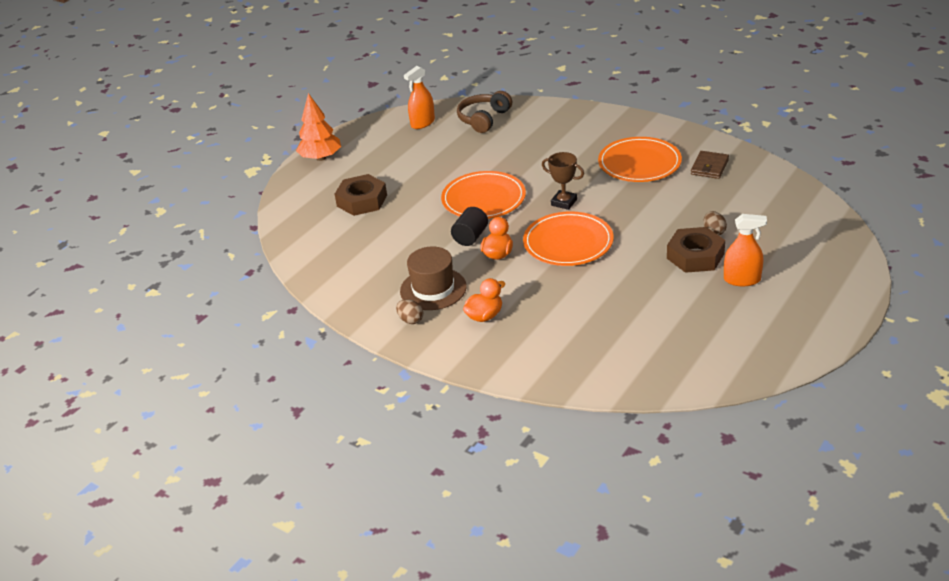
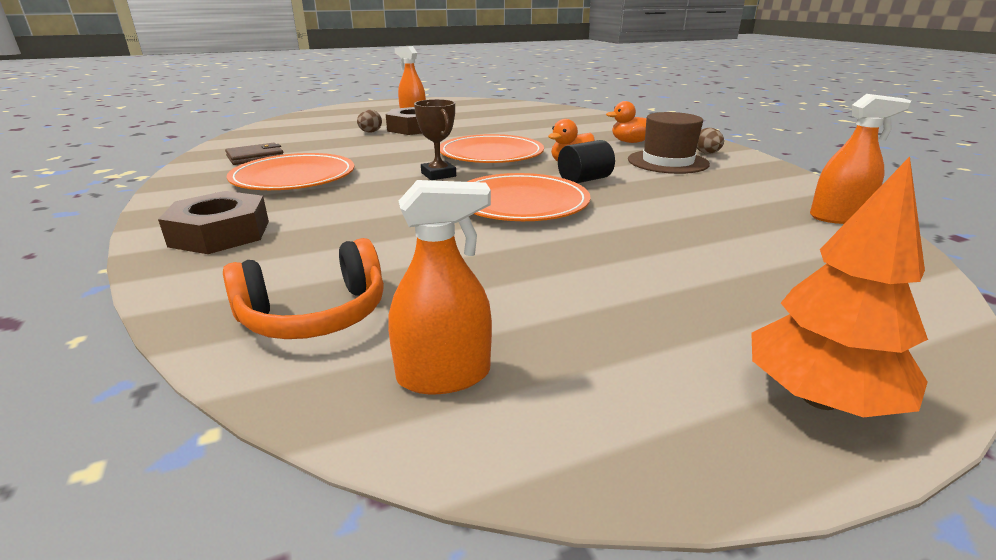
camera: 150 degrees left, 10 degrees down
(310, 259) = (838, 217): none -> orange spray bottle
(362, 201) = (722, 259): brown nut -> brown nut (220, 233)
(483, 119) = (315, 315): brown headphones -> orange headphones

